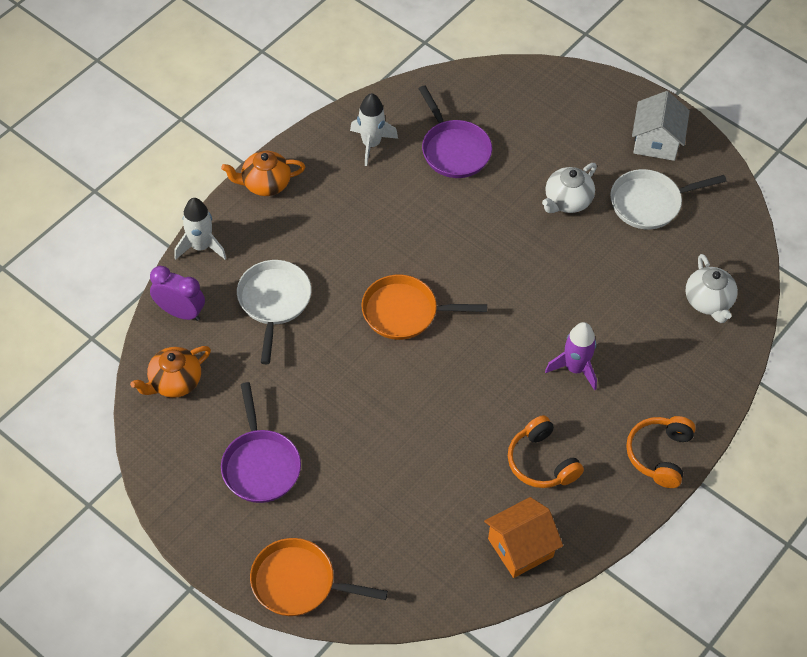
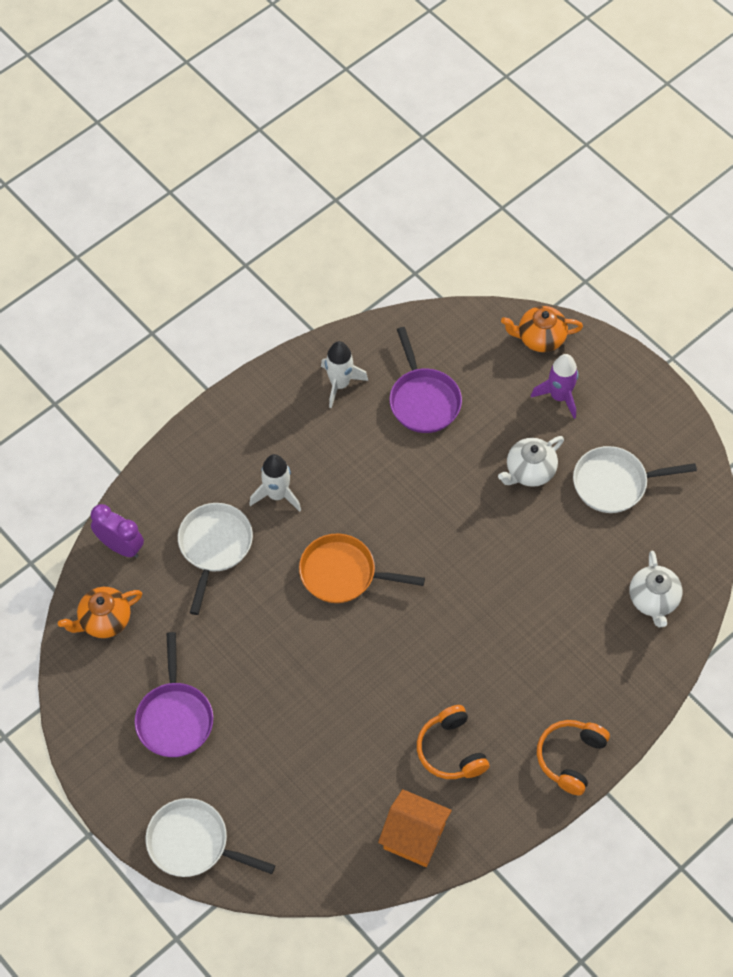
camera: 10 degrees right, 5 degrees up
(201, 246) = (151, 478): white rocket -> white rocket (277, 494)
(265, 184) = (225, 416): orange teapot -> orange teapot (540, 338)
(299, 583) = (193, 843): orange pan -> white pan
(520, 548) = (414, 836): orange house -> orange house turned 45 degrees clockwise
(575, 368) = (503, 655): purple rocket -> purple rocket (559, 396)
(656, 142) = (635, 415): white house -> none

